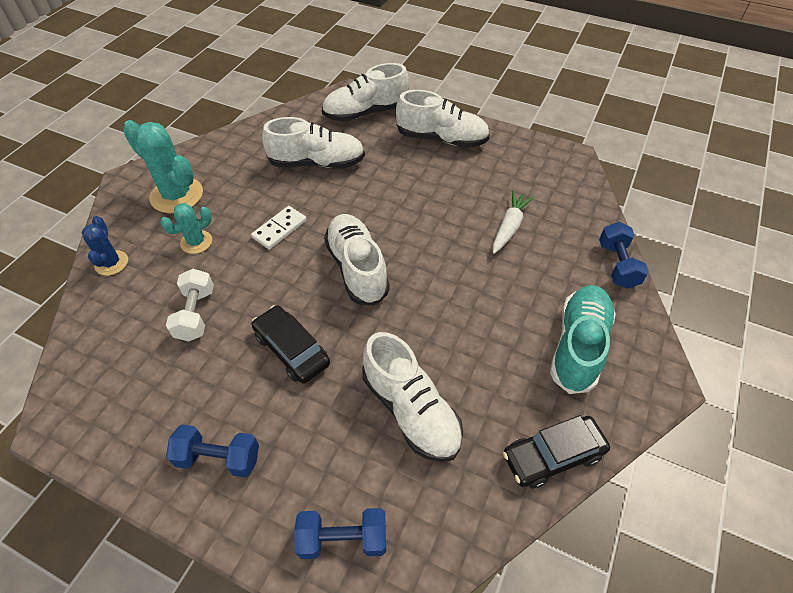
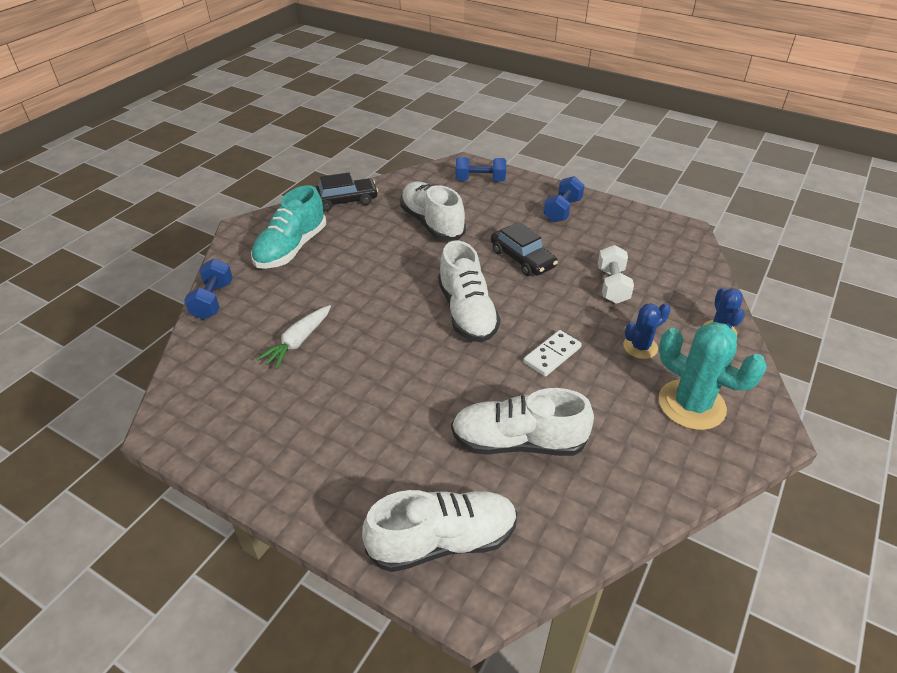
camera: 175 degrees left, 10 degrees down
(196, 242) = (640, 347): turquoise cactus -> blue cactus
(218, 458) = (562, 210): blue dumbbell -> blue dumbbell turned 75 degrees counterclockwise
(442, 139) = (332, 473): white shoe -> none

